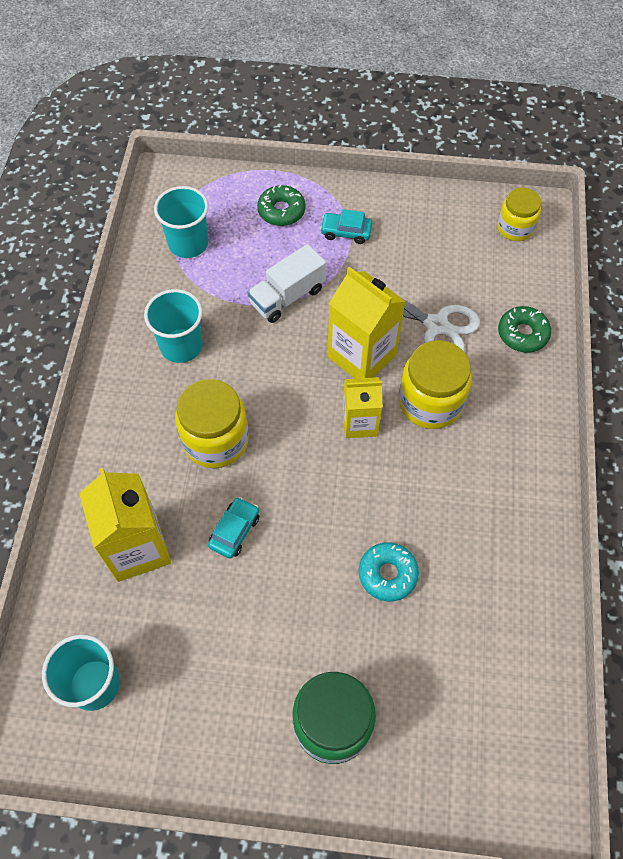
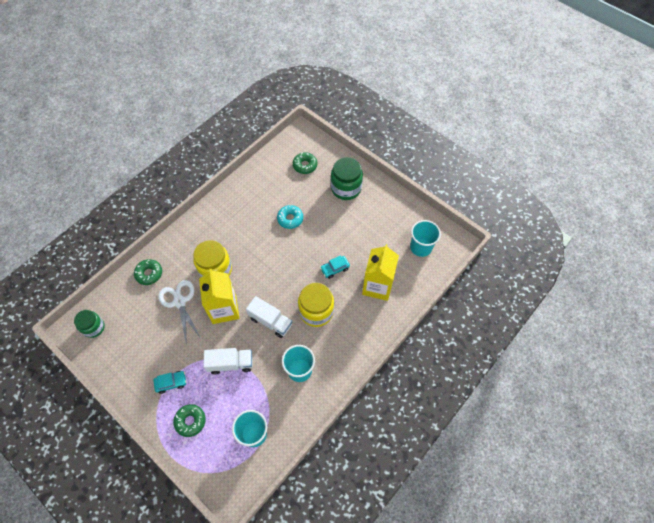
camera: 145 degrees left, 0 degrees up
(277, 382) = (270, 321): none -> white truck
(346, 232) = (171, 383): turquoise car -> turquoise car turned 60 degrees counterclockwise
(360, 423) = (251, 280): yellow carton -> none
(460, 721) = (305, 165): none -> green donut
(515, 228) = (94, 327): yellow jar -> green jar

